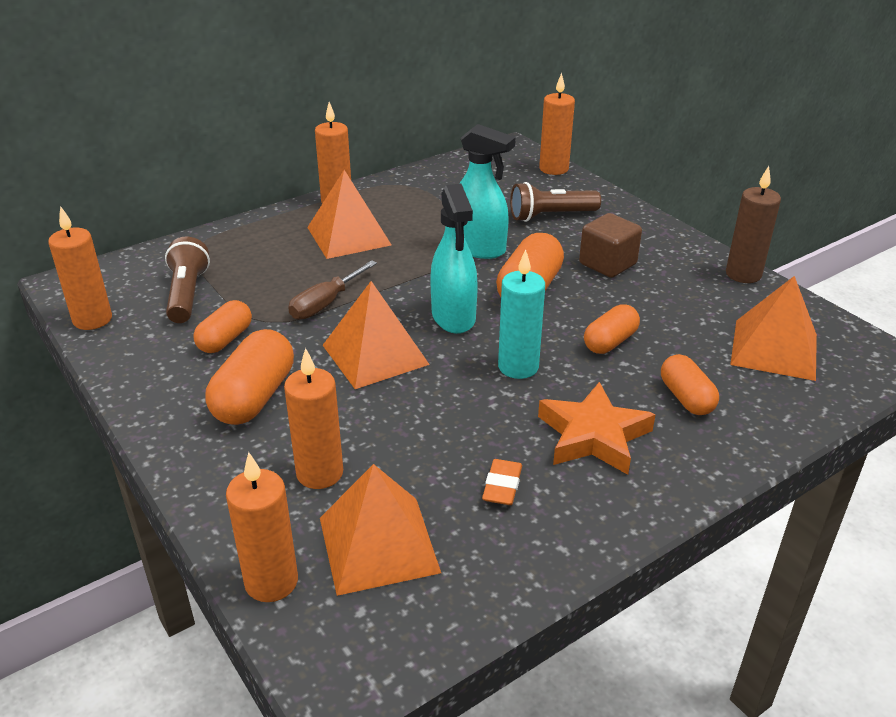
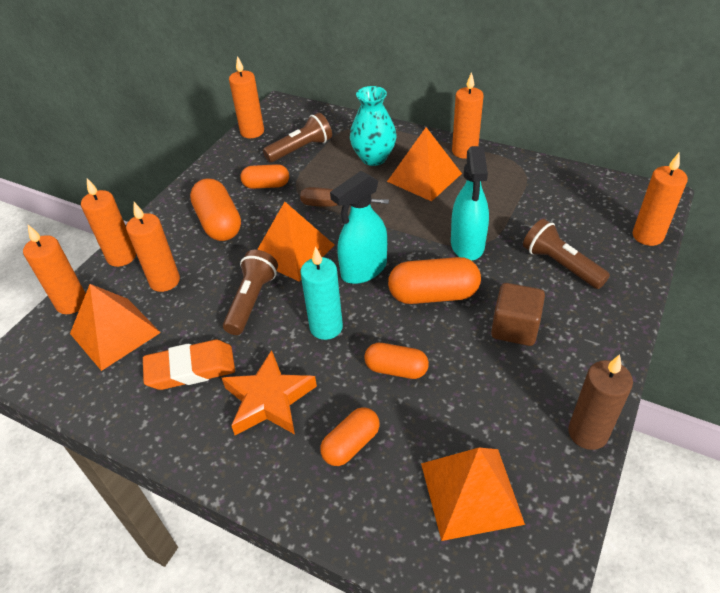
camera: 65 degrees right, 10 degrees up
(221, 506) = (121, 257): none -> orange candle
(254, 397) = (219, 223): orange capsule -> orange capsule turned 75 degrees clockwise
(274, 253) = (373, 158): none -> turquoise vase
(428, 408) = (251, 301): none -> brown flashlight
(502, 486) = (191, 369): orange eraser -> orange eraser, size x1.77

